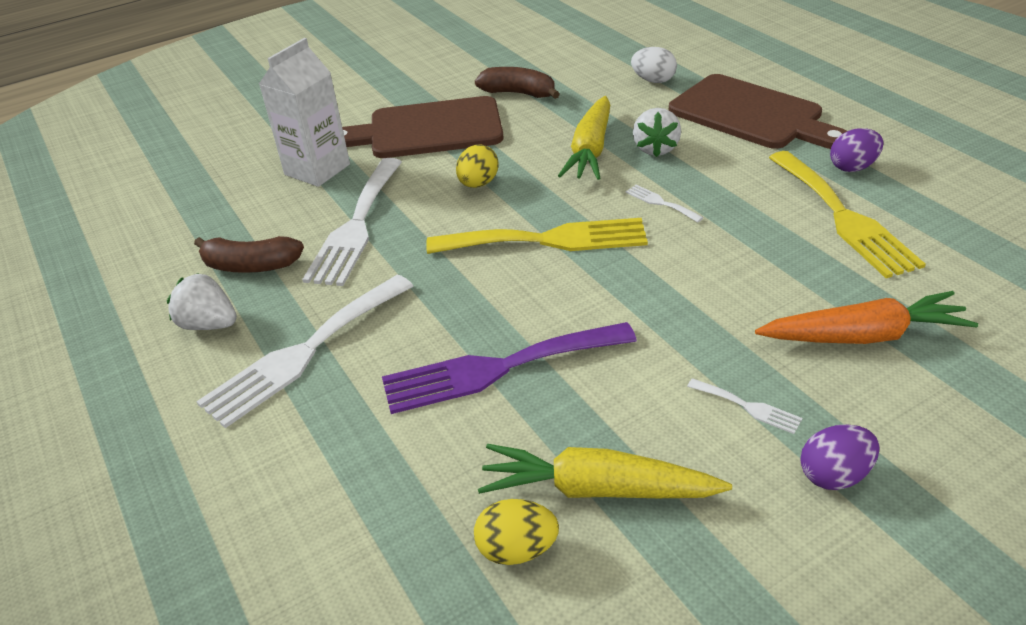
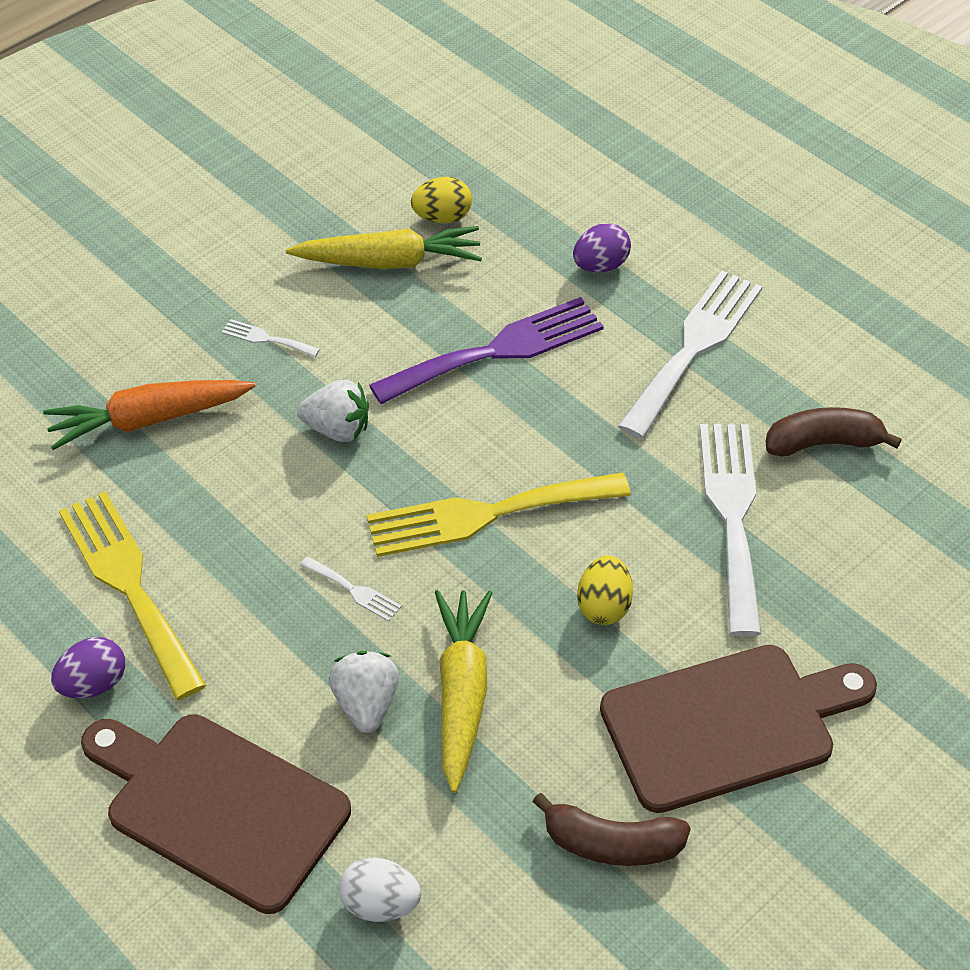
camera: 165 degrees right, 10 degrees up
(209, 324) = (814, 367): white strawberry -> white strawberry (337, 429)
(317, 169) = (848, 616): white carton -> none
(834, 475) = (204, 292): purple egg -> purple egg (600, 266)

